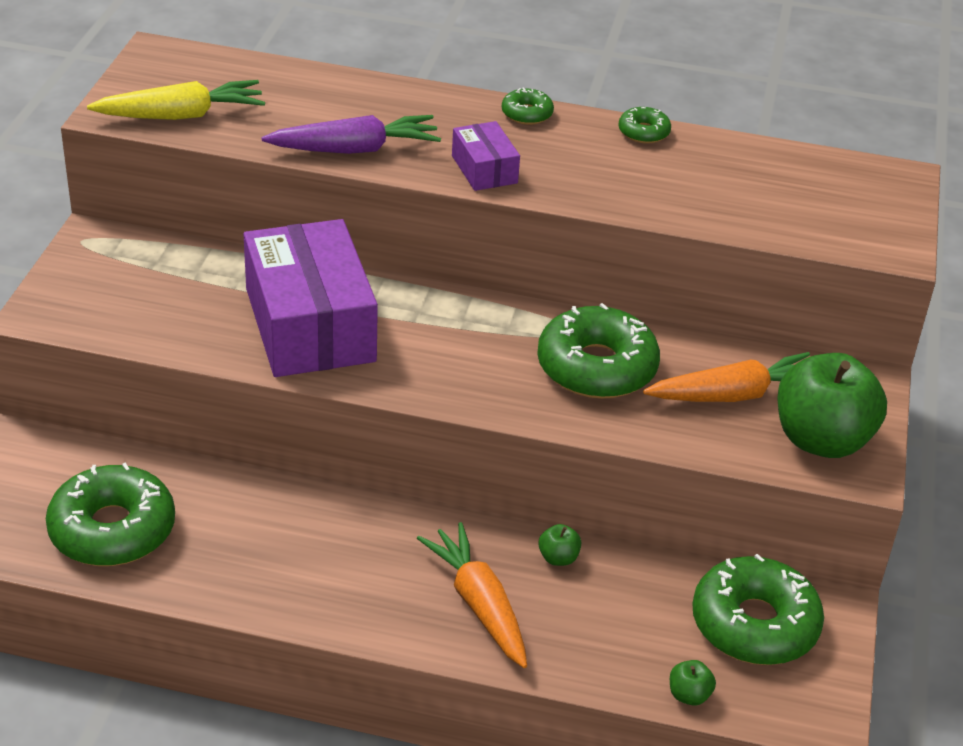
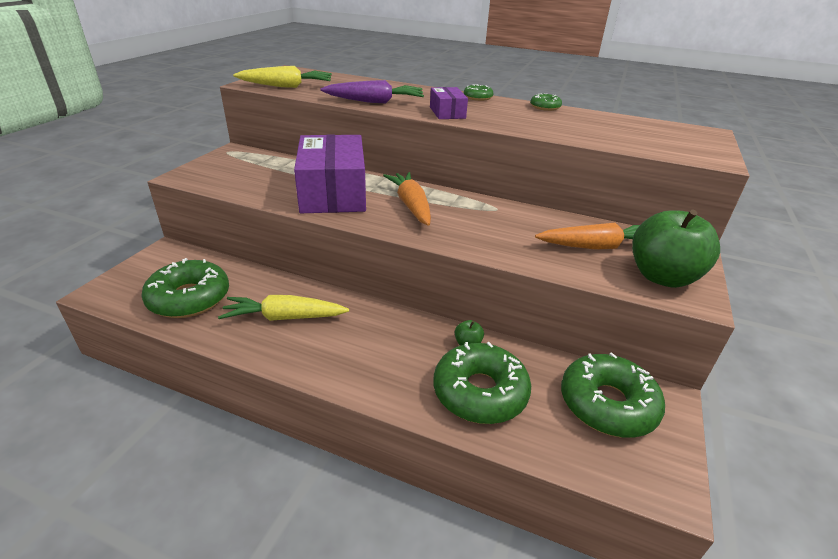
camera: 10 degrees right, 5 degrees down
(275, 546) = (284, 317): none -> yellow carrot
(479, 604) = (407, 368): orange carrot -> orange carrot (411, 205)
(596, 367) = (505, 225): green donut -> green donut (480, 392)
(689, 695) = (555, 454): green apple -> none

